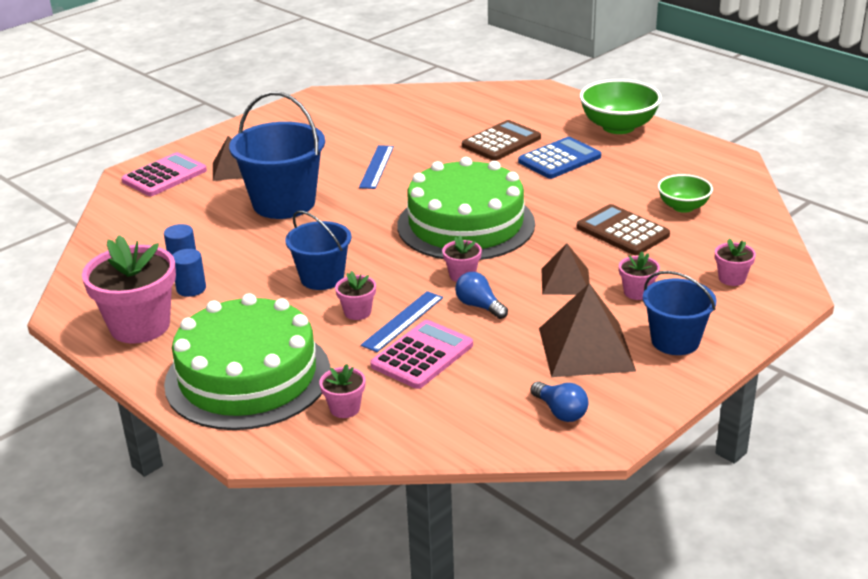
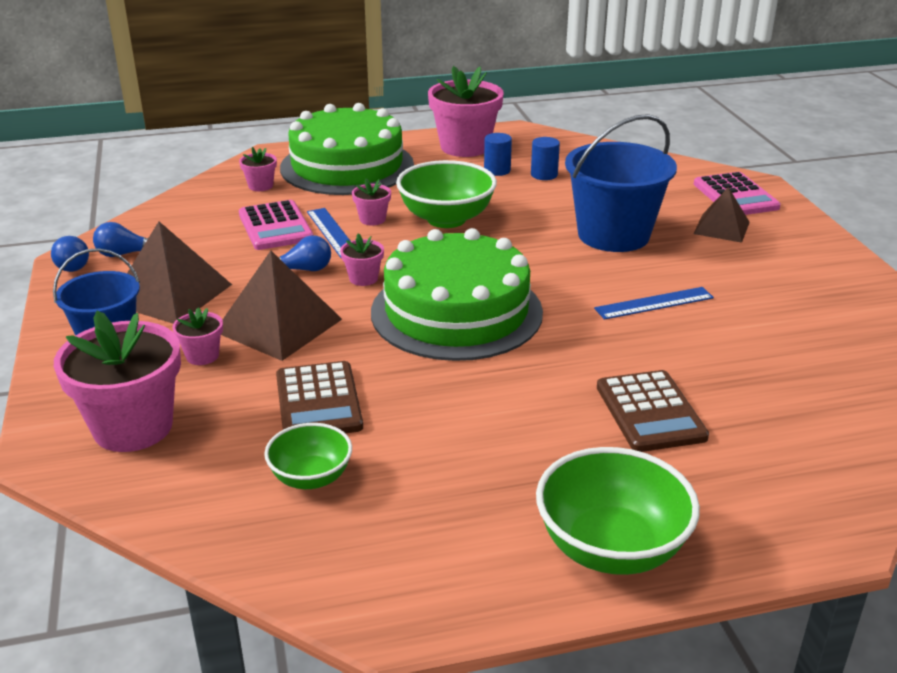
camera: 120 degrees right, 0 degrees up
(322, 278) = (446, 219): blue bucket -> green bowl
(376, 167) = (654, 303): blue ruler -> blue ruler turned 60 degrees counterclockwise
(559, 159) = (550, 438): blue calculator -> none
(565, 281) = (278, 325): brown pyramid -> brown pyramid, size x1.62
(610, 430) = (73, 264): none -> blue light bulb
(622, 231) = (318, 402): brown calculator -> brown calculator turned 90 degrees clockwise
(732, 278) = (133, 427): pink flower pot -> pink flower pot, size x2.17

